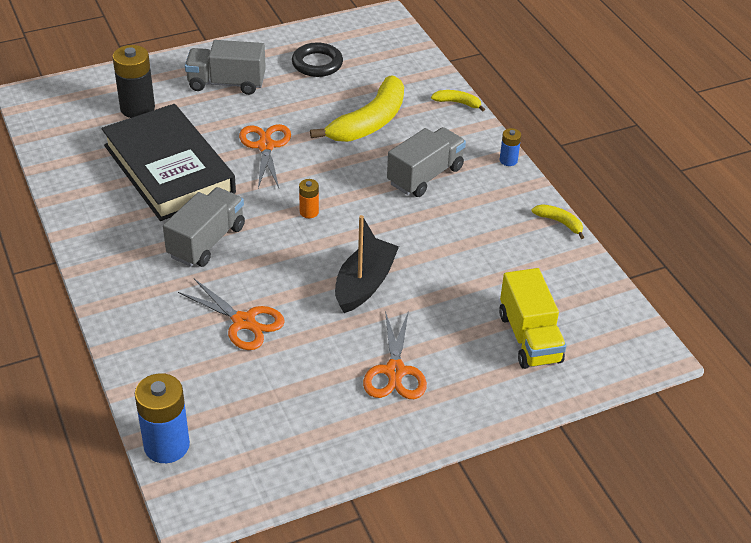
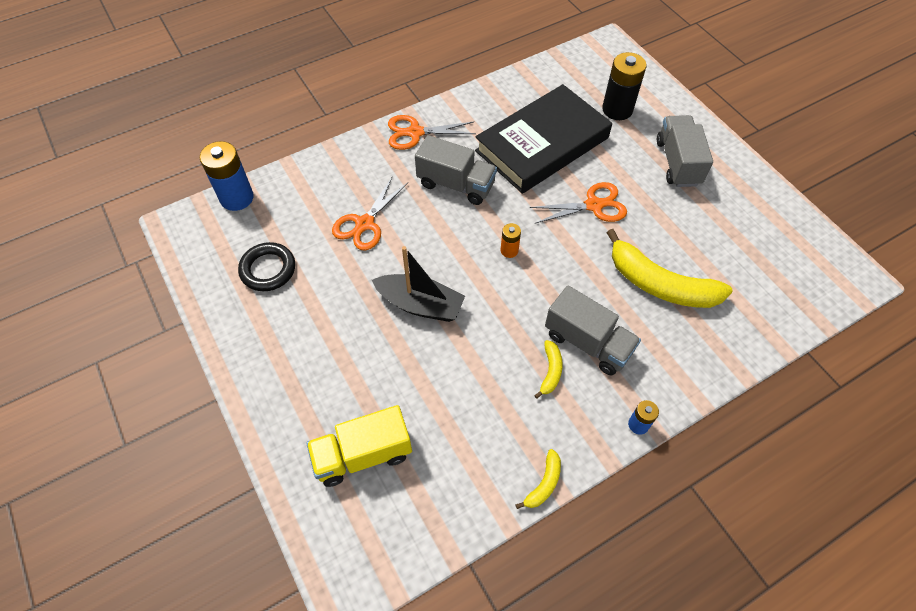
camera: 85 degrees right, 15 degrees up
(317, 64) = (741, 228): black ring -> black ring (268, 269)
(395, 371) = (314, 339): orange scissors -> orange scissors (415, 133)
(458, 103) = (726, 366): yellow banana -> yellow banana (550, 371)

